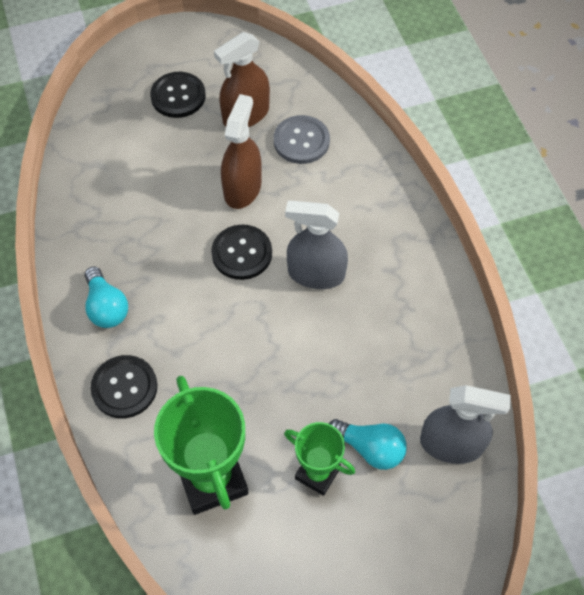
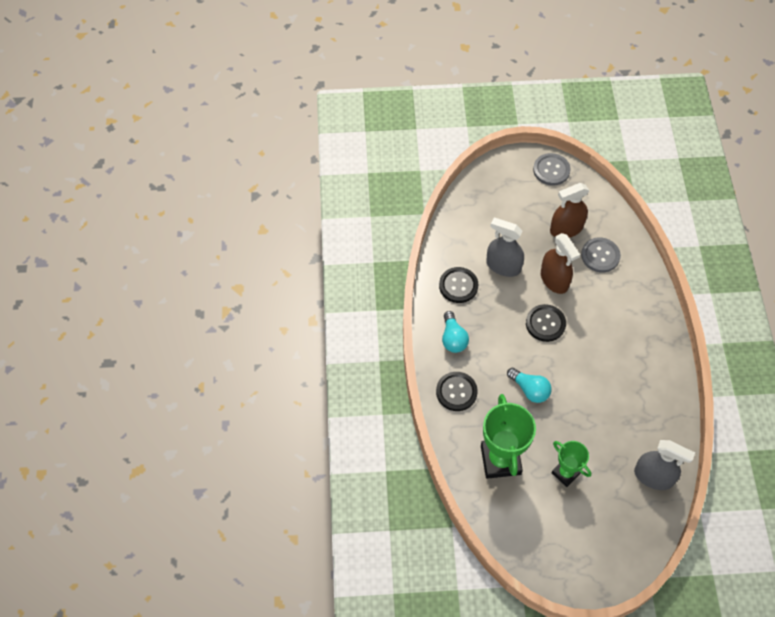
camera: 15 degrees right, 0 degrees up
(178, 96) = (523, 205): black button -> black button (458, 286)
(209, 42) = (551, 170): none -> grey button
(242, 188) = (554, 280): brown spray bottle -> brown spray bottle turned 120 degrees clockwise
(316, 274) = (591, 348): grey spray bottle -> grey spray bottle (503, 266)
(370, 448) = (602, 466): turquoise light bulb -> turquoise light bulb (530, 390)

